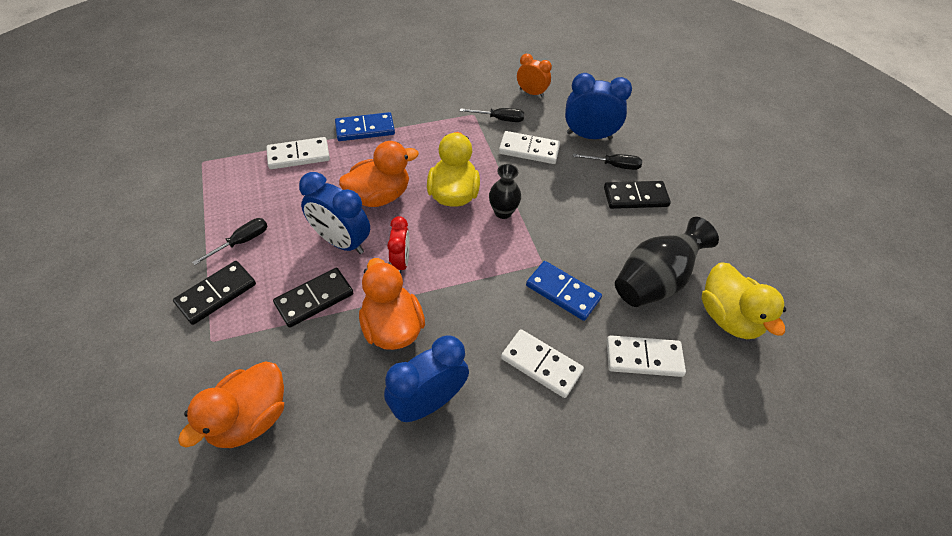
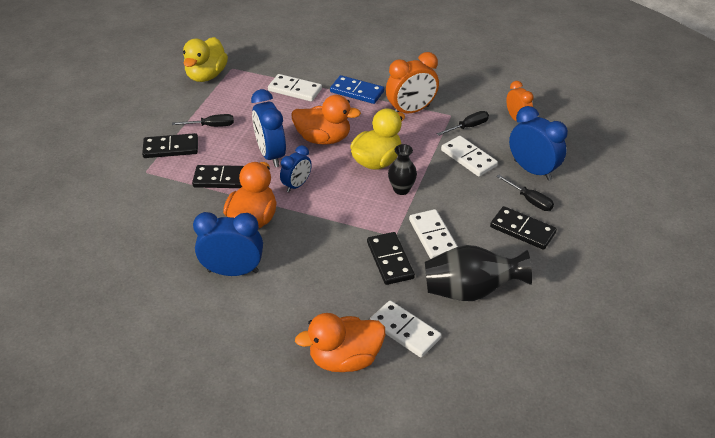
camera: 40 degrees right, 10 degrees down
(250, 418) = (129, 222): orange duck -> orange duck (345, 359)
(401, 262) = (296, 185): red clock -> blue clock
(435, 126) = (411, 111): none -> orange clock
(499, 119) = (468, 127): black screwdriver -> black screwdriver turned 75 degrees counterclockwise
(541, 364) = (326, 293): white domino -> white domino (433, 236)
(563, 292) = (390, 260): blue domino -> black domino
(728, 317) = (505, 345): yellow duck -> yellow duck (206, 75)

